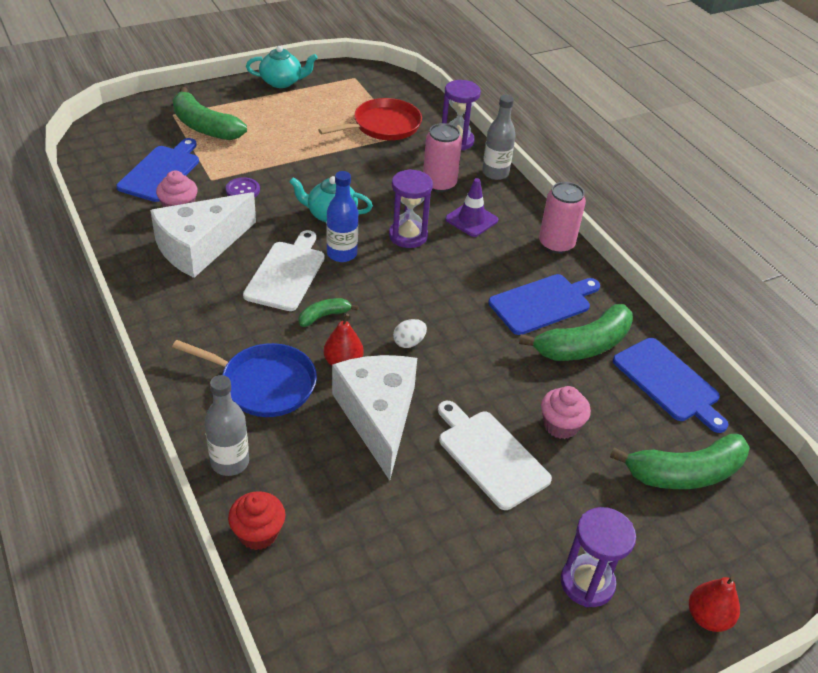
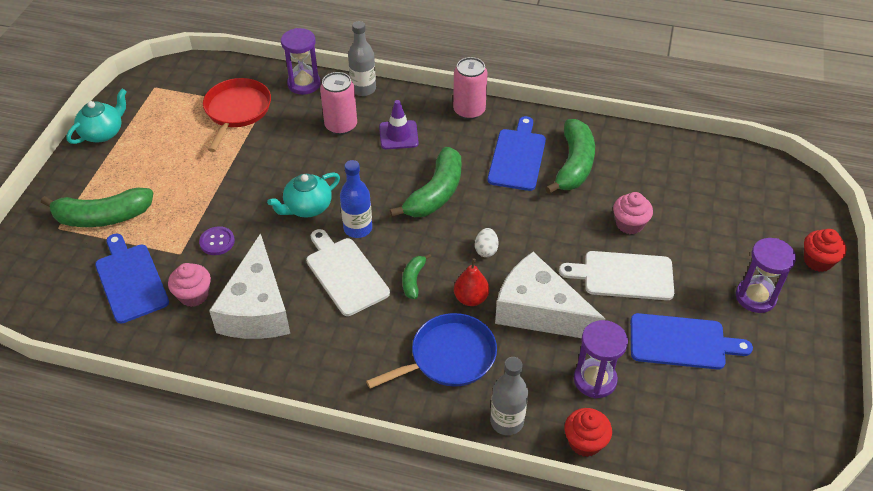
camera: 45 degrees left, 5 degrees up
(408, 236) = (378, 180): purple hourglass -> purple hourglass (595, 380)
(668, 382) = (640, 149): blue cutting board -> blue cutting board (681, 342)
(685, 473) = (714, 194): green banana -> green banana (435, 193)
(707, 617) = (818, 261): red pear -> red cupcake

